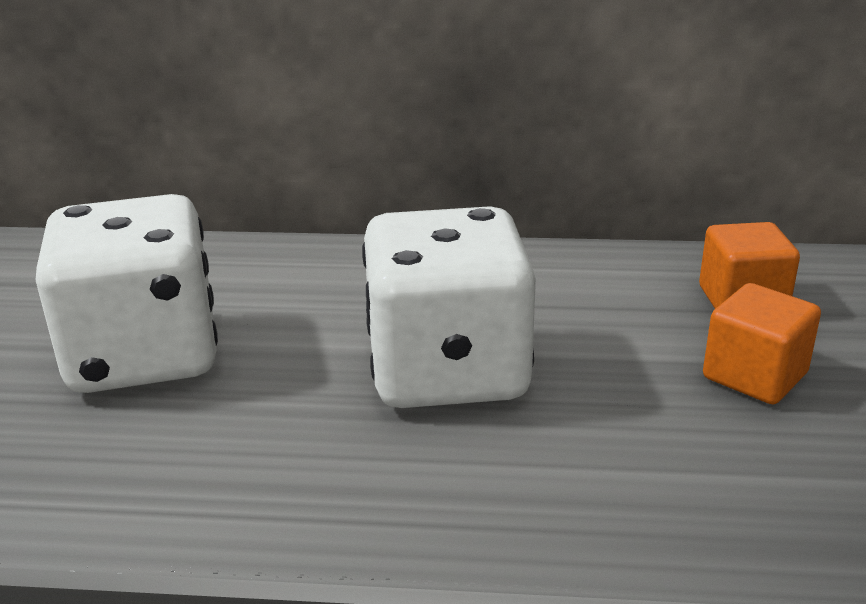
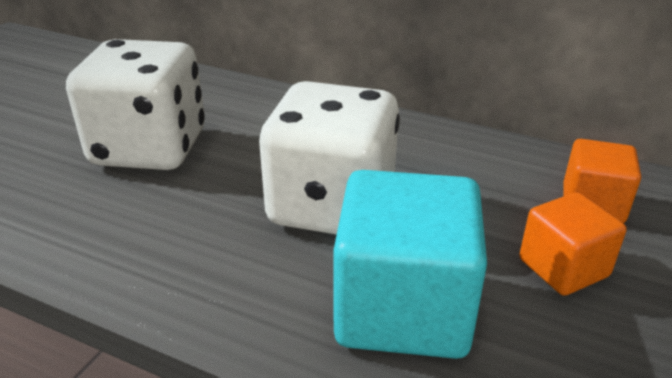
camera: 20 degrees right, 5 degrees up
(612, 465) = (403, 308): none -> turquoise cube

